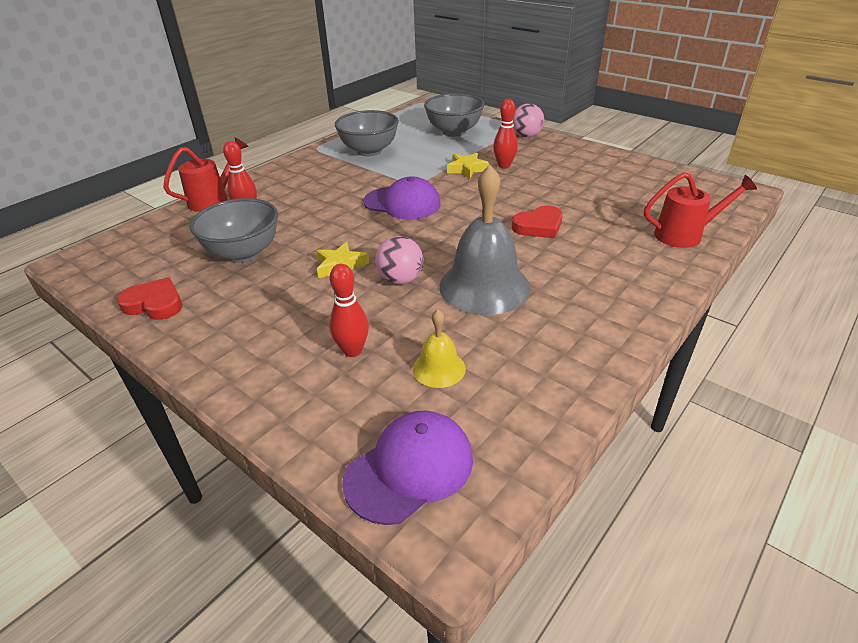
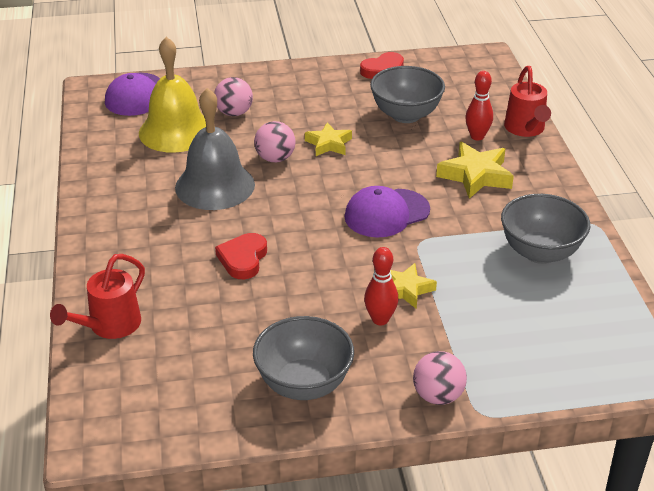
camera: 130 degrees right, 0 degrees up
(308, 193) = (476, 175): none -> yellow star
(352, 350) = (234, 113): red bowling pin -> pink ball
(439, 368) = (176, 131): yellow bell -> yellow bell, size x2.02
(454, 132) = (526, 345): grey bowl -> grey bowl (304, 384)

